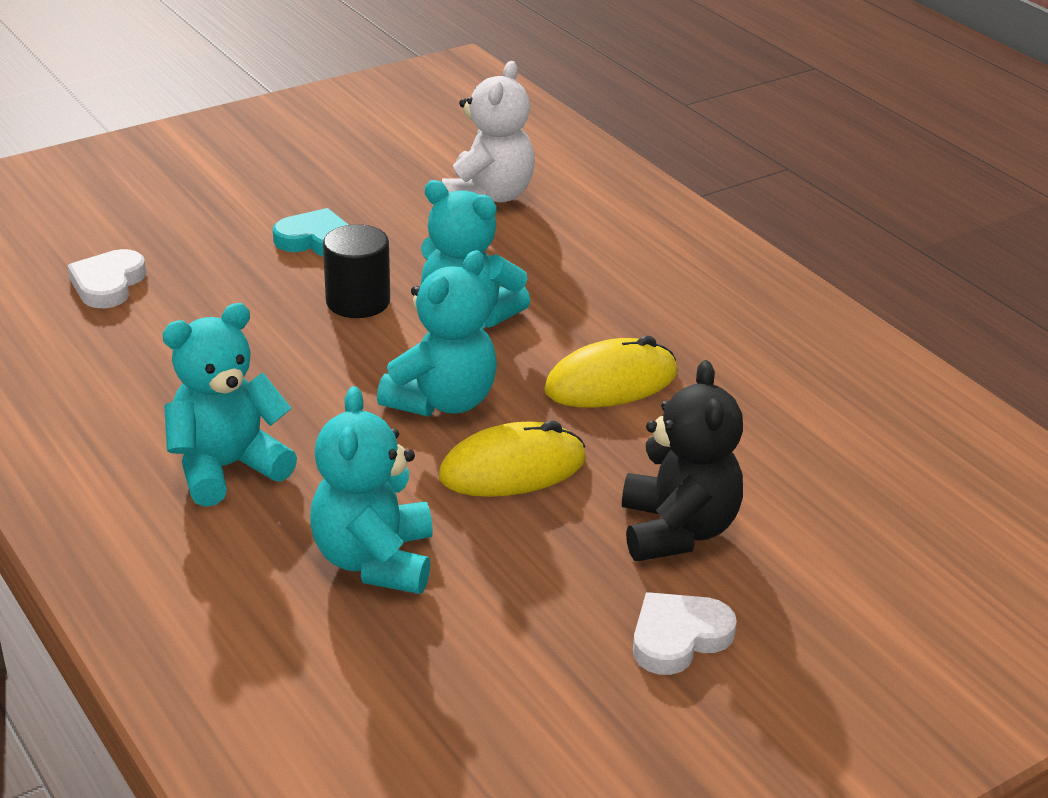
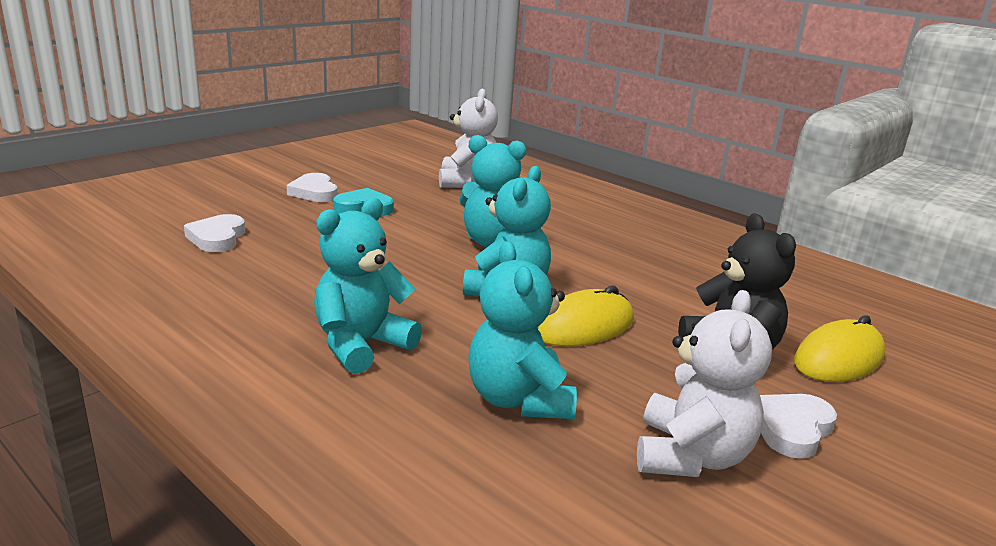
camera: 15 degrees left, 10 degrees down
(259, 206) = (314, 192): none -> white heart
(358, 302) = (411, 238): black cylinder -> none
(531, 654) = (690, 456): none -> white teddy bear
(611, 382) = (615, 271): yellow mouse -> yellow mouse (839, 358)

